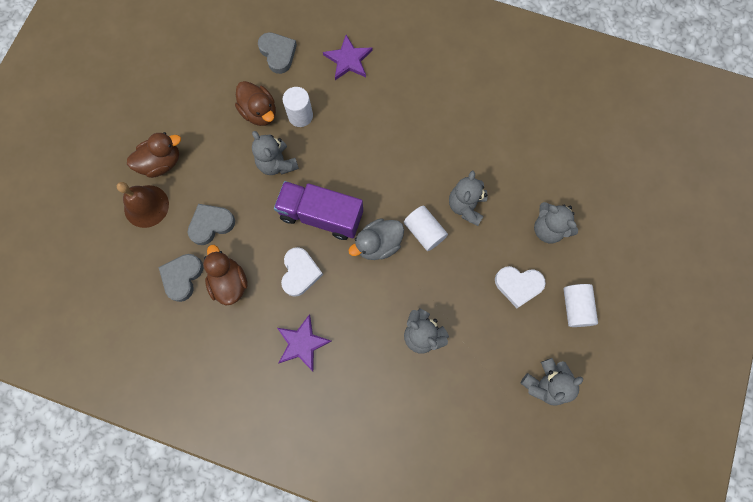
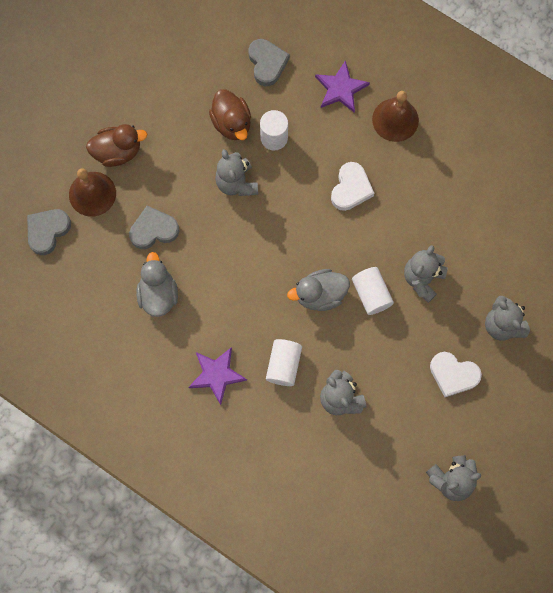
camera: 15 degrees right, 0 degrees up
(182, 277) = (112, 276): grey heart -> grey heart (47, 231)
(229, 282) = (158, 294): brown duck -> grey duck
(300, 273) = (232, 303): white heart -> white heart (351, 188)
(321, 215) = (268, 250): purple truck -> none
(403, 74) = (395, 120): none -> brown bell
(575, 307) = (506, 413): white cylinder -> white cylinder (283, 365)

